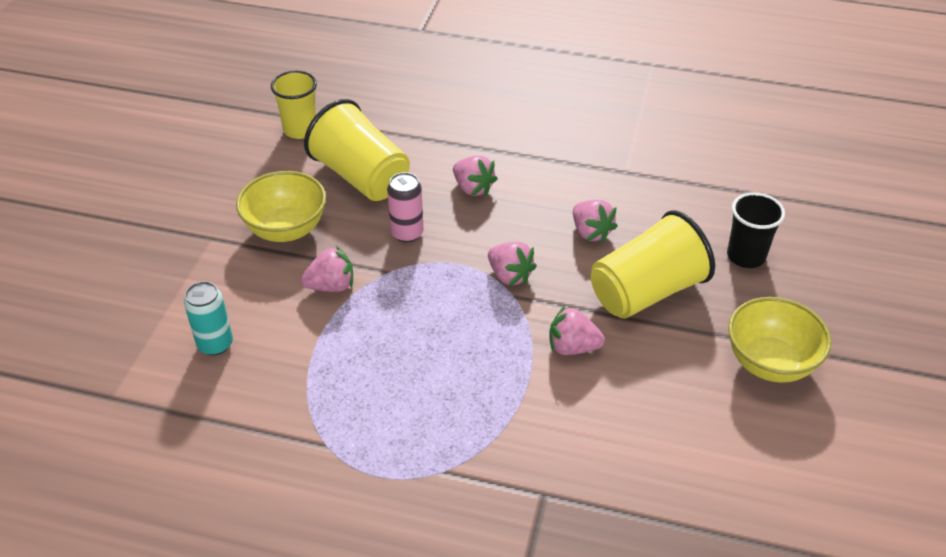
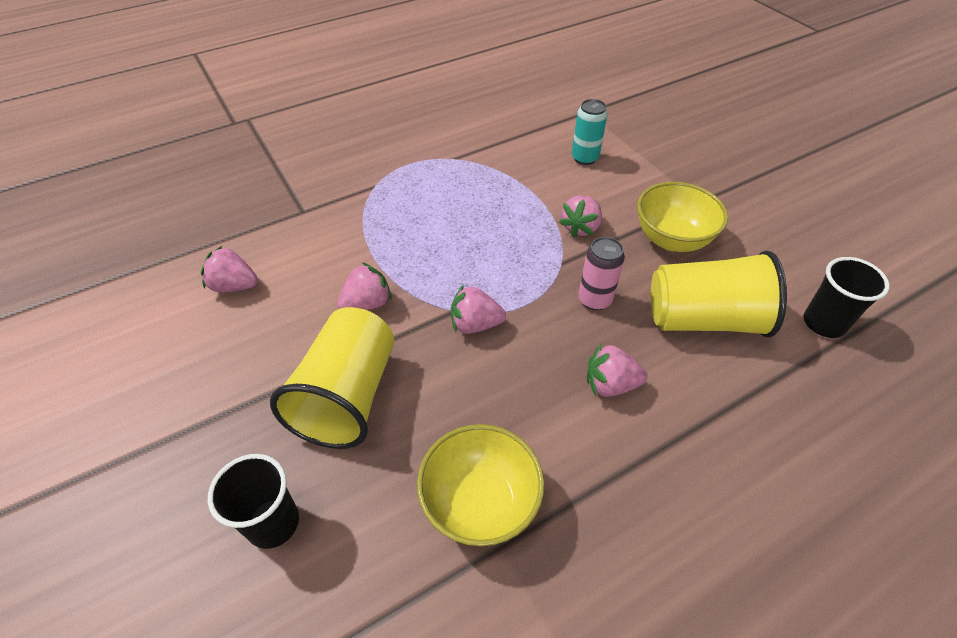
camera: 135 degrees right, 5 degrees up
(300, 130) = (823, 323): yellow cup -> black cup
(591, 232) = (455, 422): pink strawberry -> pink strawberry (234, 286)
(770, 363) = (186, 405): yellow bowl -> yellow bowl (480, 503)

